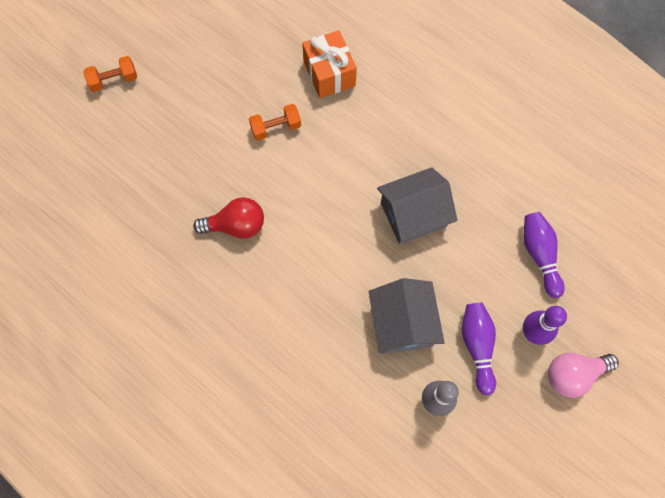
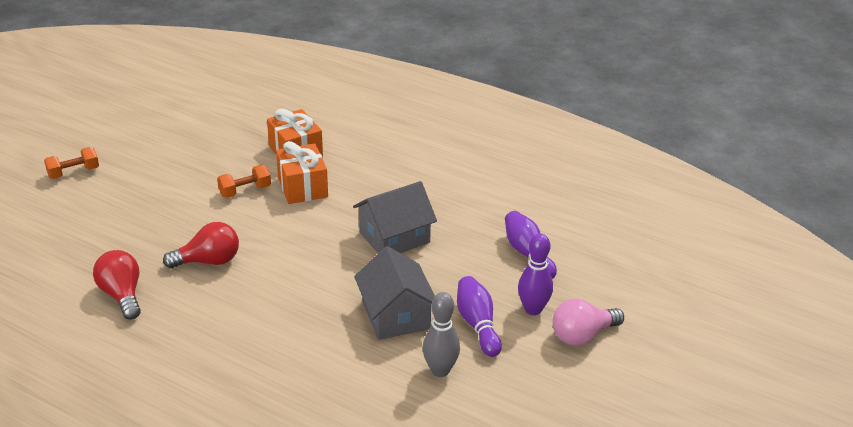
camera: 10 degrees left, 35 degrees down
(156, 262) = (122, 295): none -> red light bulb
(332, 129) = (302, 187): none -> orange gift

